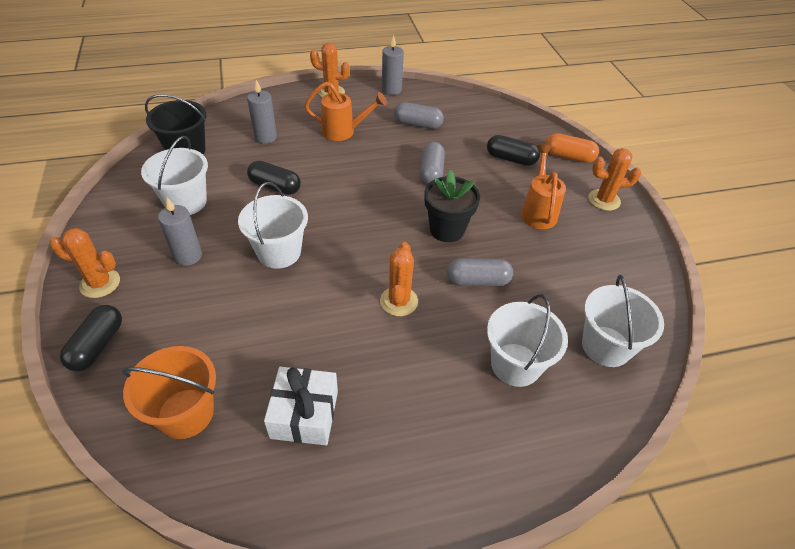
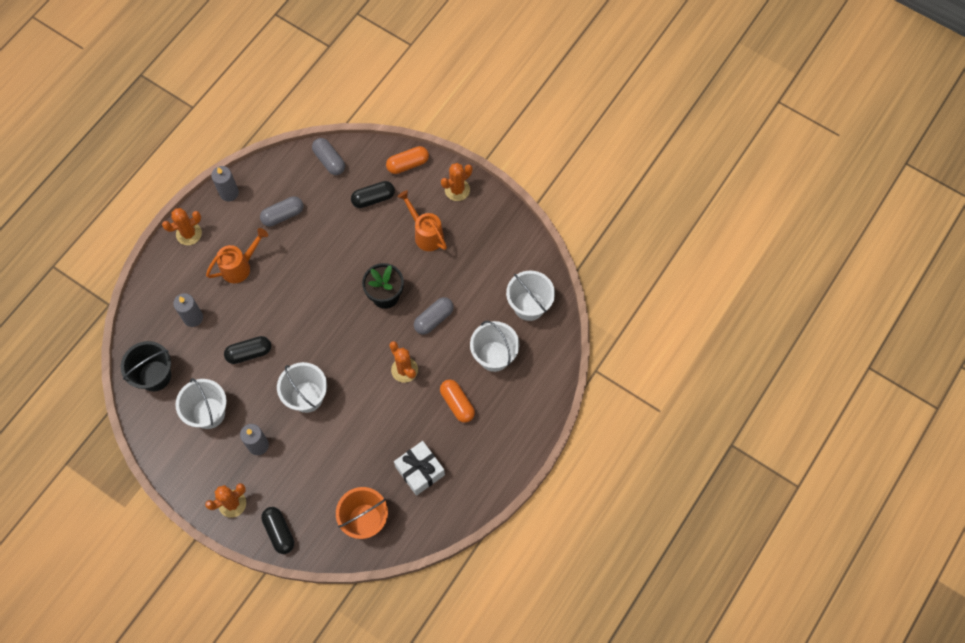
camera: 40 degrees left, 20 degrees up
(423, 379) = (457, 403): none -> orange capsule
(431, 172) = (333, 255): grey capsule -> grey capsule (329, 160)

